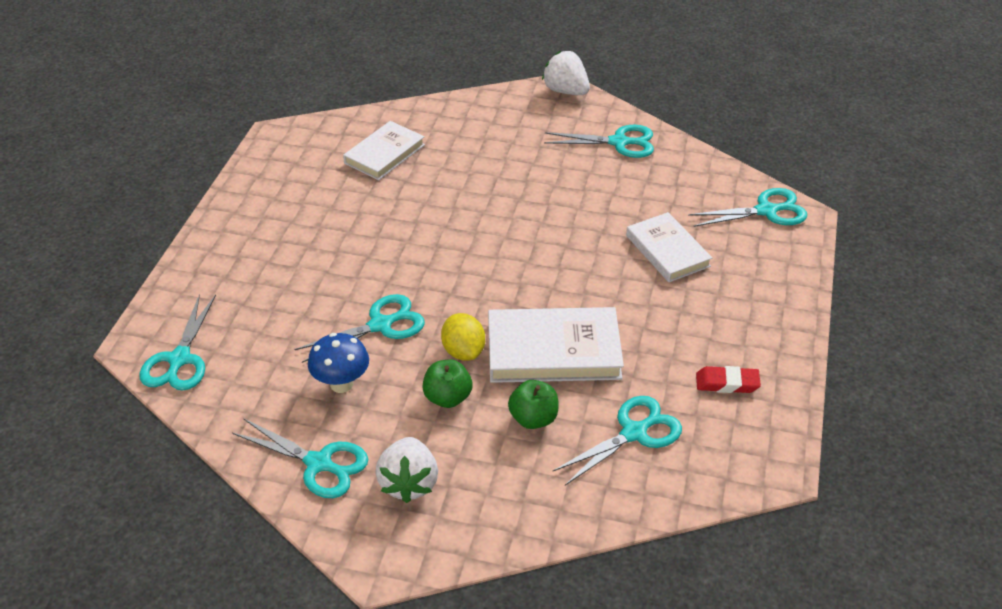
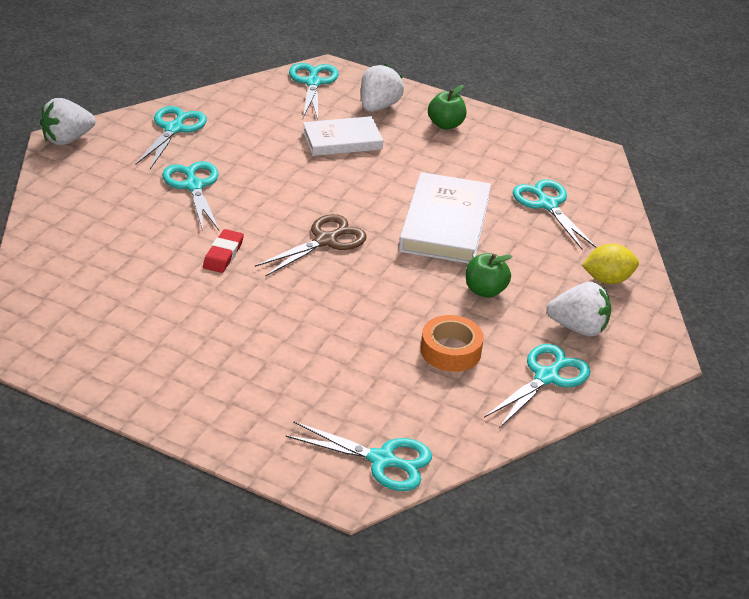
camera: 80 degrees left, 5 degrees down
(341, 384) = (450, 351): blue mushroom -> orange tape
(380, 325) = (378, 315): turquoise scissors -> turquoise scissors (194, 186)
(384, 154) = (103, 273): white book -> none
(463, 351) = (430, 272): yellow lemon -> yellow lemon (607, 279)
(484, 270) = (325, 241): none -> brown scissors
(533, 418) = (521, 250): green apple -> green apple (445, 124)
(727, 383) = (506, 151): red eraser -> red eraser (223, 254)
(753, 266) = (378, 106): none -> white strawberry

